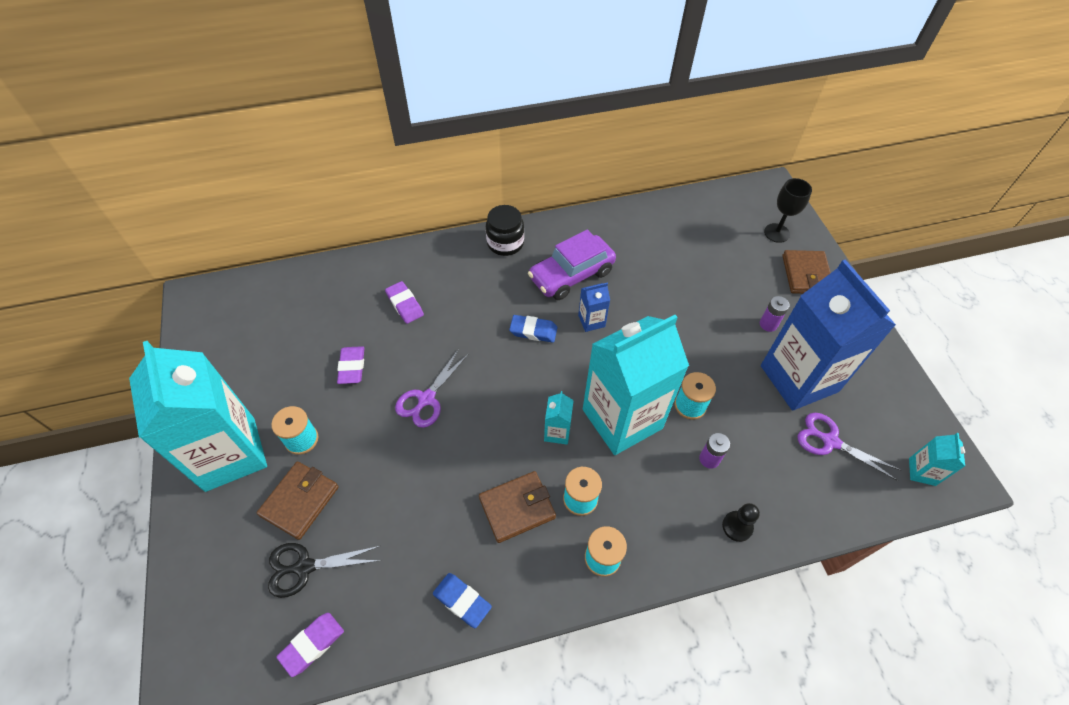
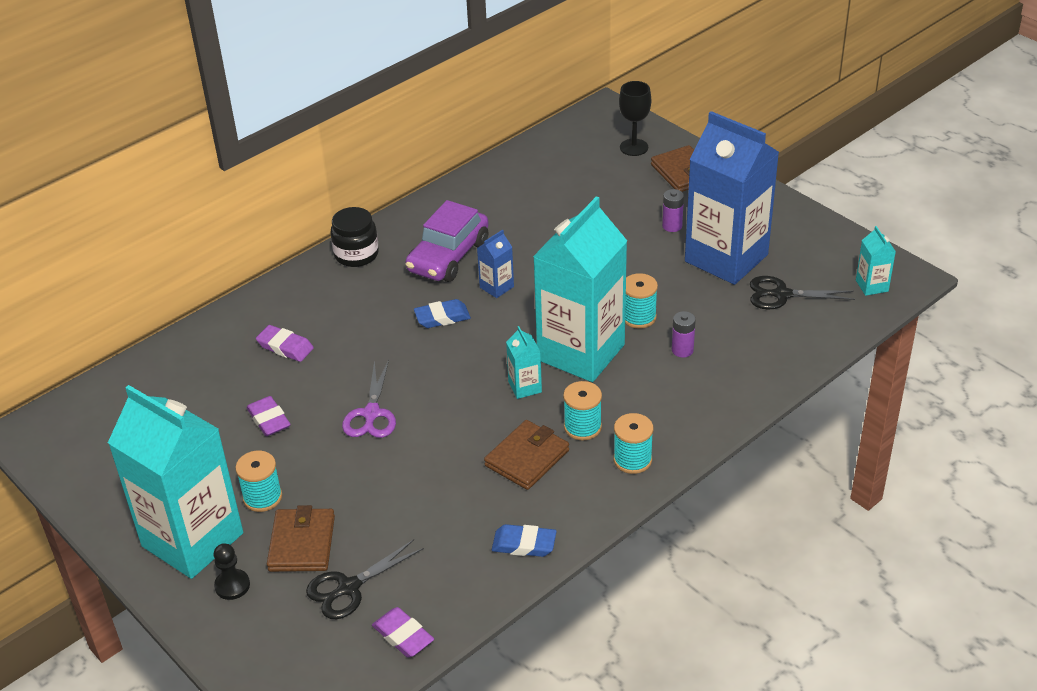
camera: 25 degrees left, 15 degrees down
(312, 644) = (403, 636): purple eraser -> purple eraser turned 60 degrees counterclockwise
(737, 526) = (738, 388): black pawn -> black pawn (232, 585)
(830, 441) = (782, 295): purple scissors -> black scissors

